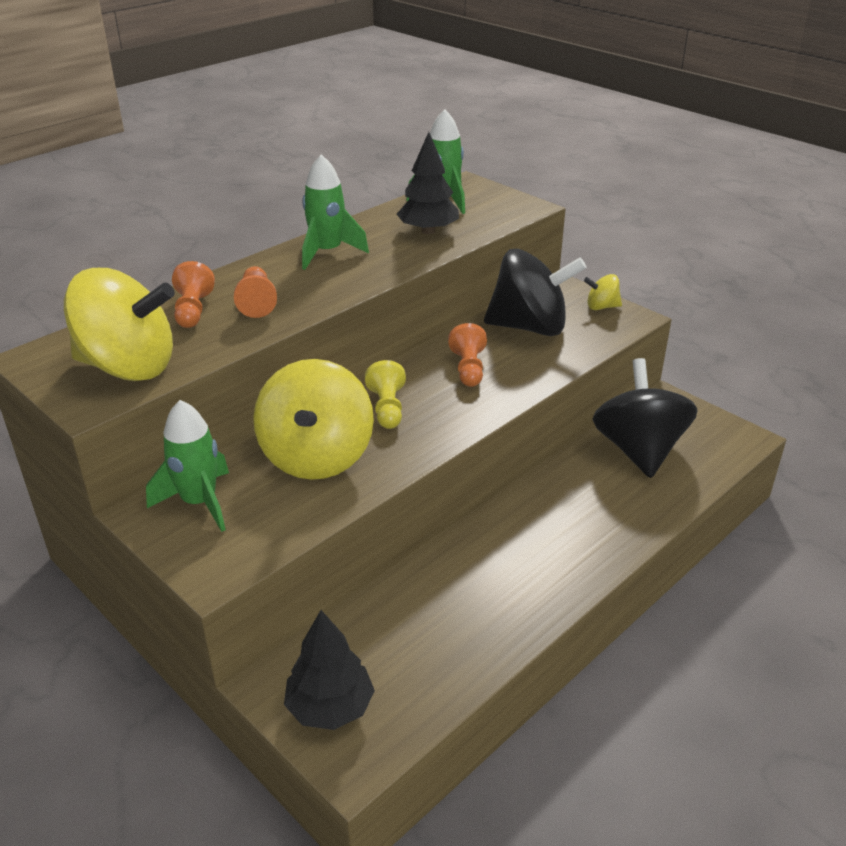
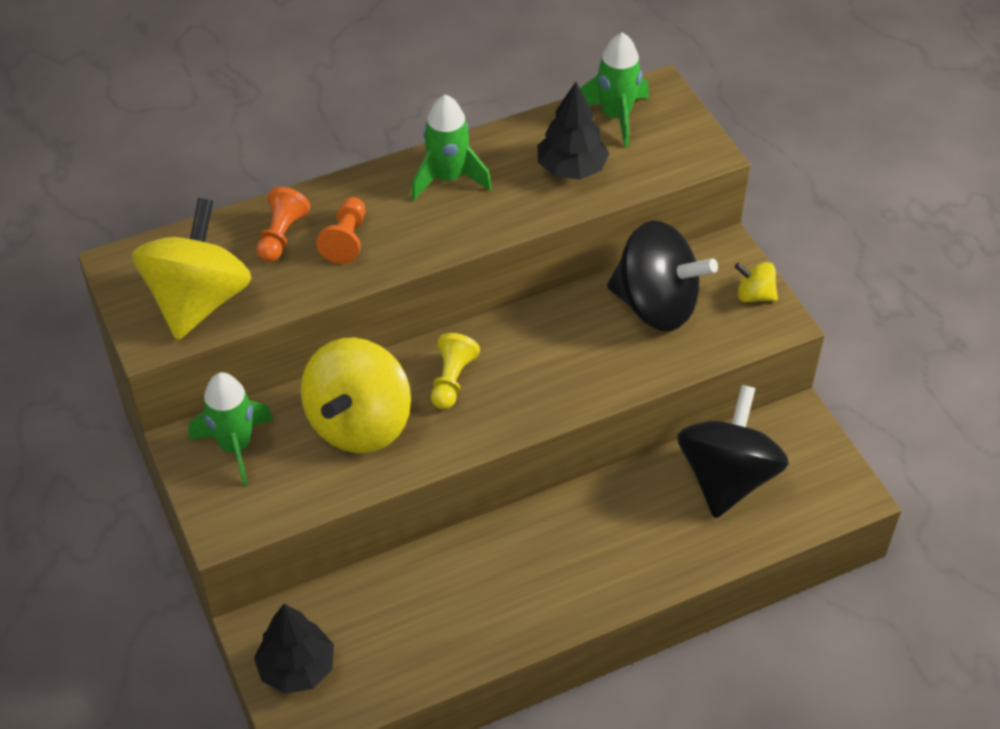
camera: 20 degrees right, 15 degrees up
(128, 367) = (198, 301): yellow spinning top -> yellow spinning top turned 105 degrees counterclockwise
(468, 369) = (559, 349): orange pawn -> none

